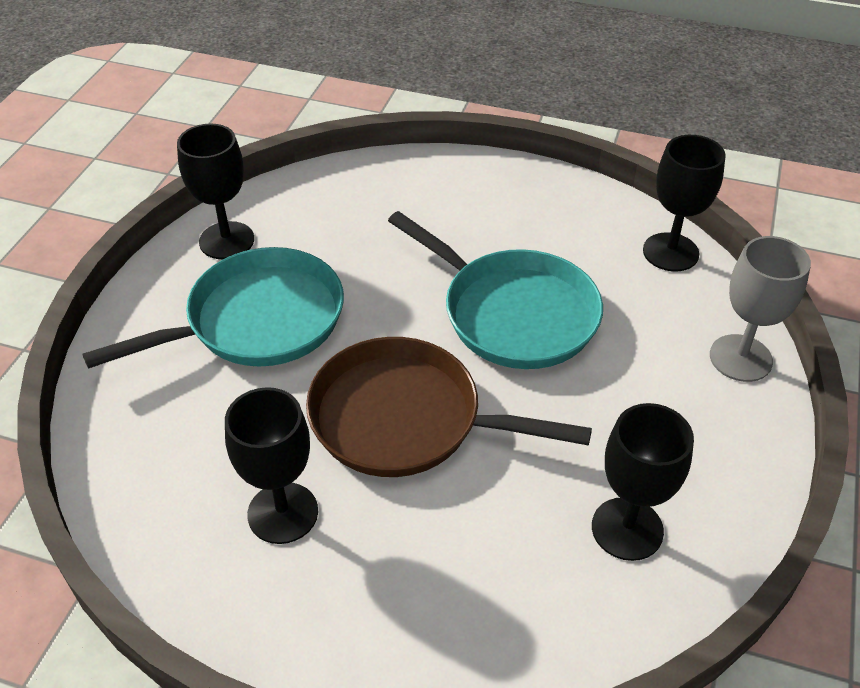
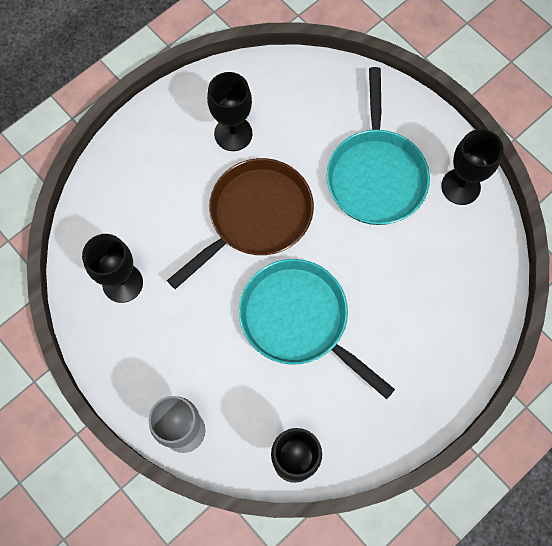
camera: 120 degrees right, 25 degrees up
(513, 313) = (299, 320): turquoise pan -> turquoise pan turned 60 degrees clockwise

